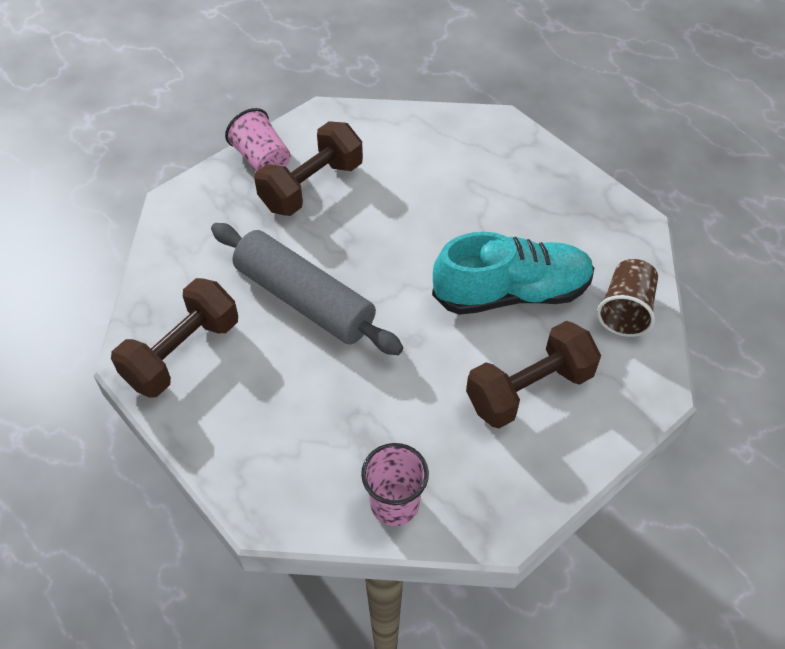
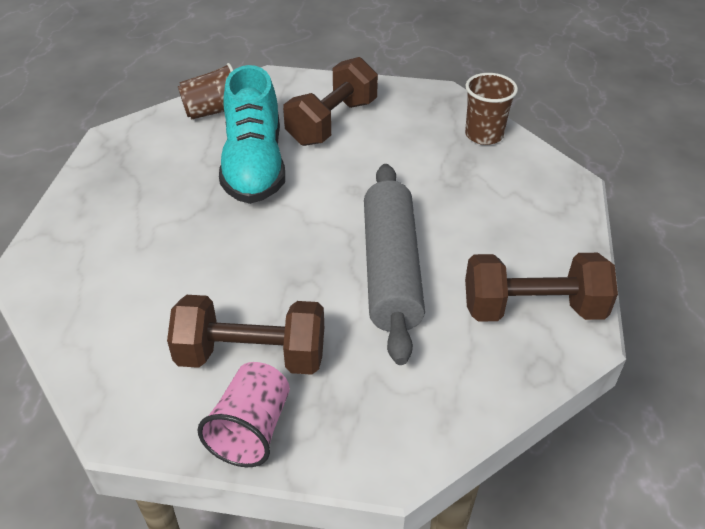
camera: 130 degrees left, 10 degrees down
(394, 504) = (484, 135): pink cup -> brown cup
(511, 293) = (254, 165): turquoise shoe -> turquoise shoe turned 135 degrees counterclockwise
(529, 389) = (332, 122): brown dumbbell -> brown dumbbell turned 75 degrees counterclockwise

